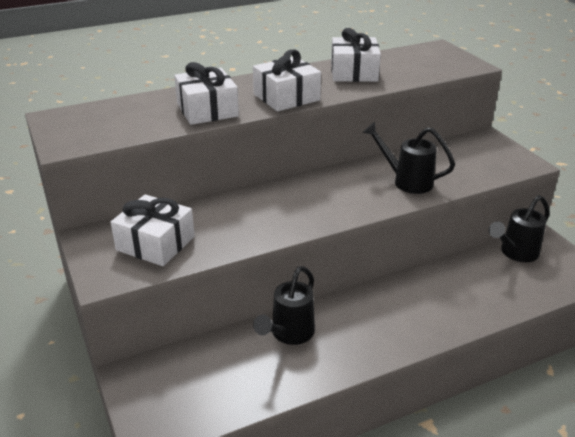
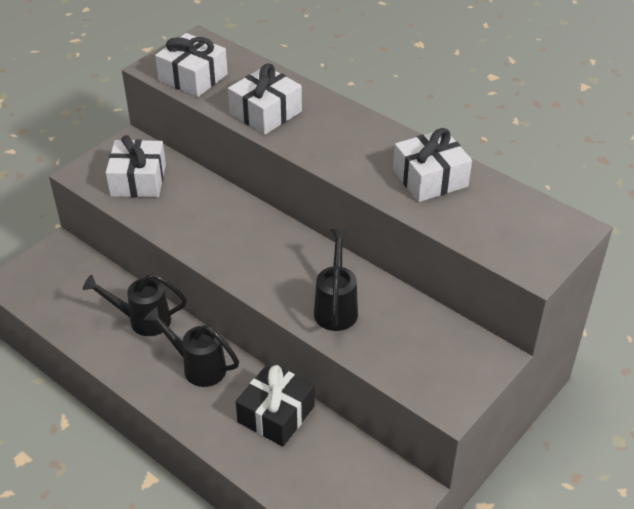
camera: 65 degrees right, 10 degrees up
(286, 97) = (328, 150): white gift -> white gift (193, 77)
(447, 282) = (276, 414): none -> black gift
(515, 253) = (363, 466): black watering can -> black watering can (198, 366)

